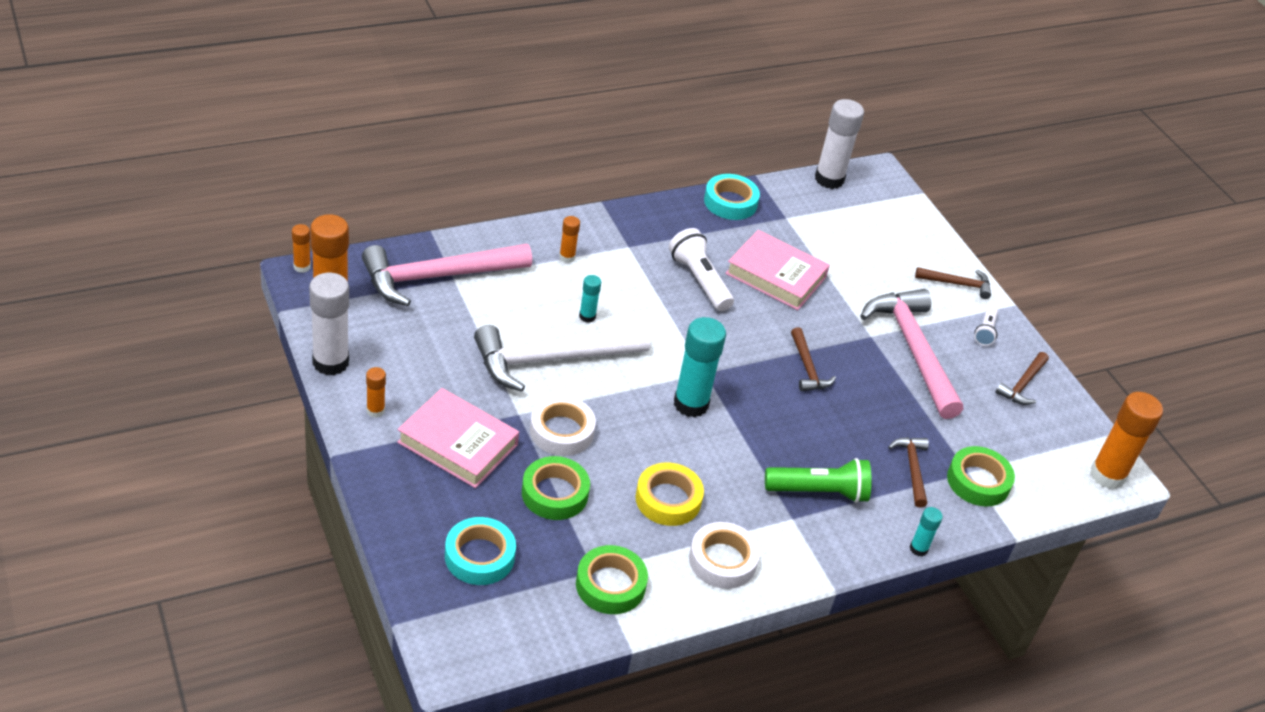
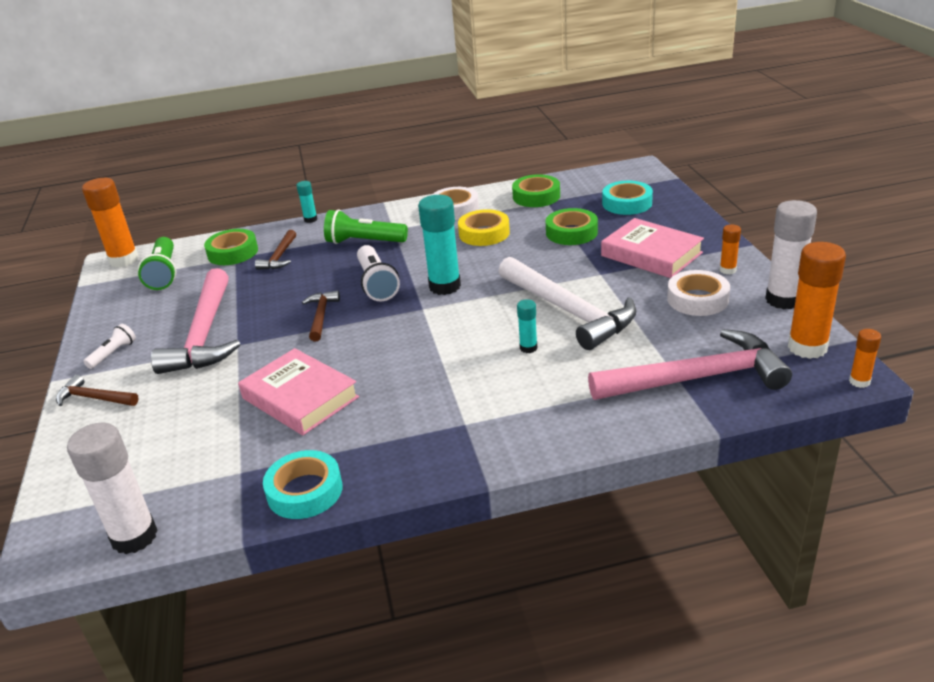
camera: 160 degrees left, 10 degrees down
(551, 360) = (569, 311): white hammer -> white hammer turned 60 degrees clockwise
(561, 431) = (563, 265): white tape -> white tape (697, 299)
(567, 257) = (543, 407): orange glue stick -> none
(699, 280) = (393, 388): white flashlight -> white flashlight (377, 284)
(1023, 384) = (125, 313): brown hammer -> none
(1034, 446) = (164, 273): none -> green flashlight

